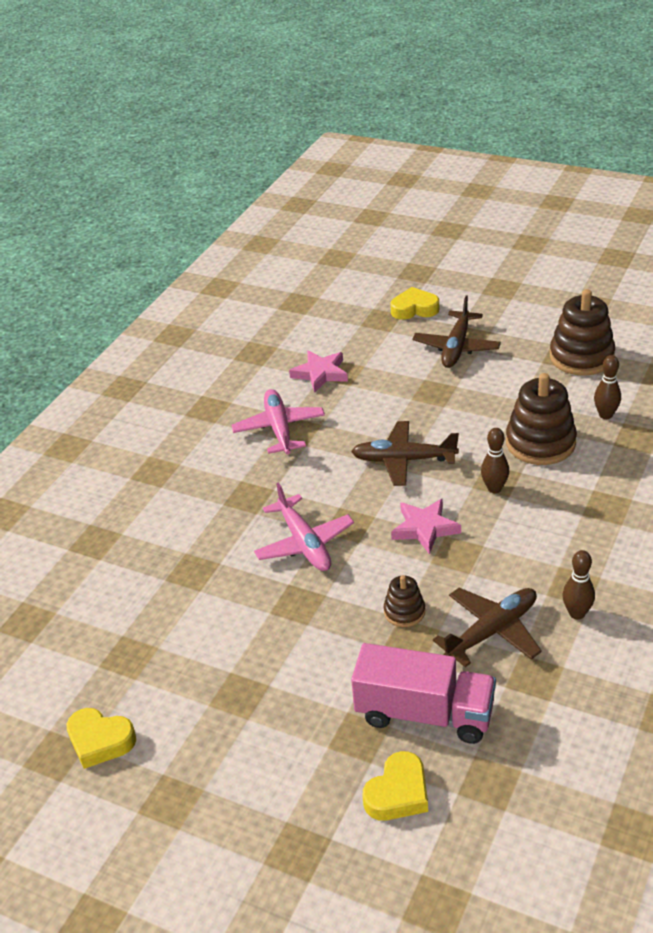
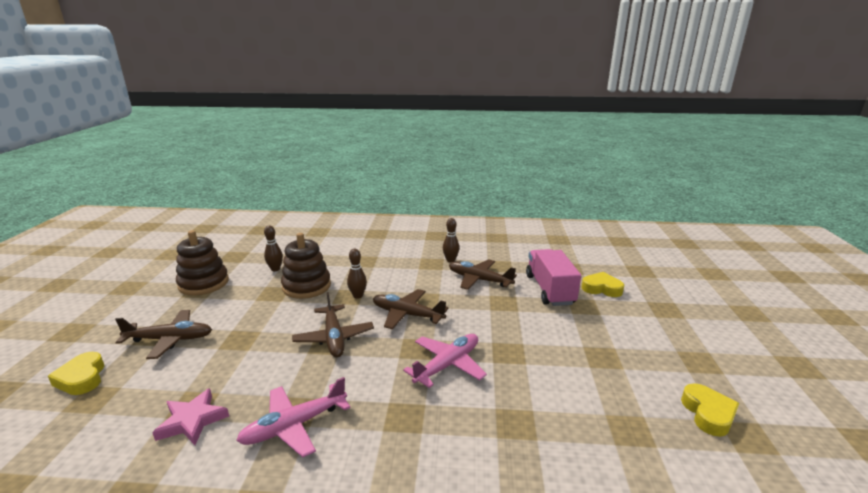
camera: 115 degrees left, 15 degrees down
(404, 612) = (485, 308): brown stacking toy -> none
(425, 528) = (407, 314): pink star -> brown plane

